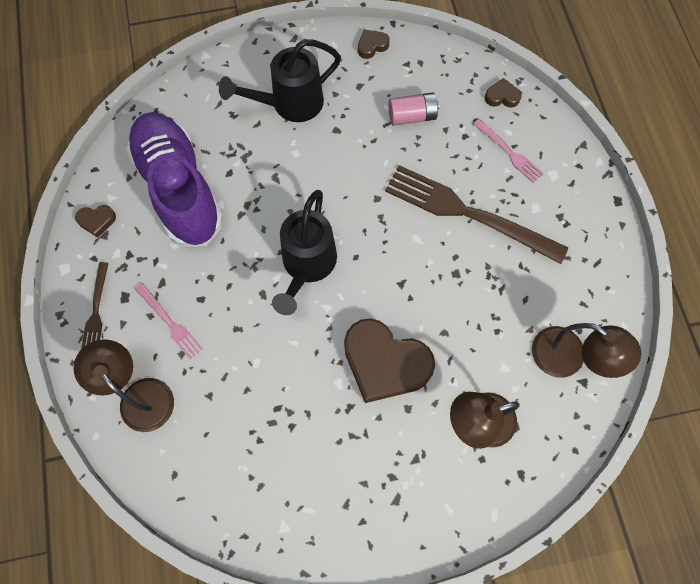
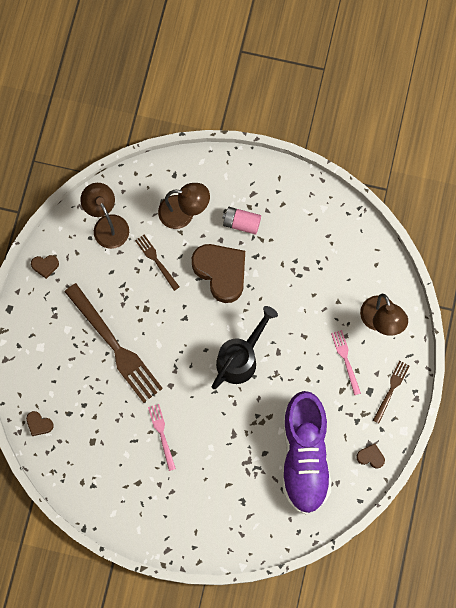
camera: 155 degrees left, 5 degrees up
(290, 104) = (196, 490): black watering can -> none
(372, 46) = (111, 514): brown heart -> brown heart (45, 266)
(412, 116) = (113, 438): pink battery -> pink battery (241, 223)
(477, 340) = (156, 260): none -> brown fork
(509, 152) = (60, 377): pink fork -> pink fork (162, 434)

